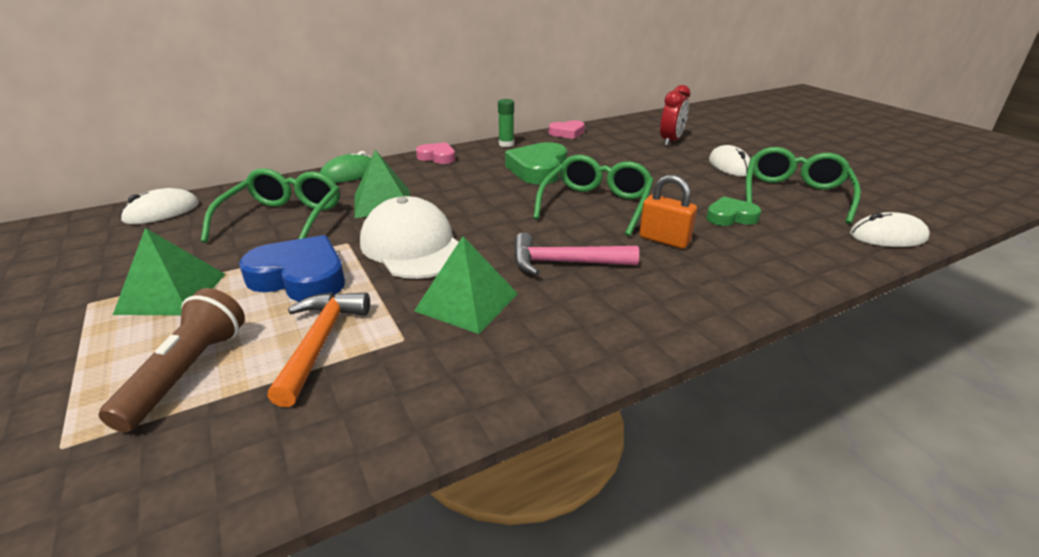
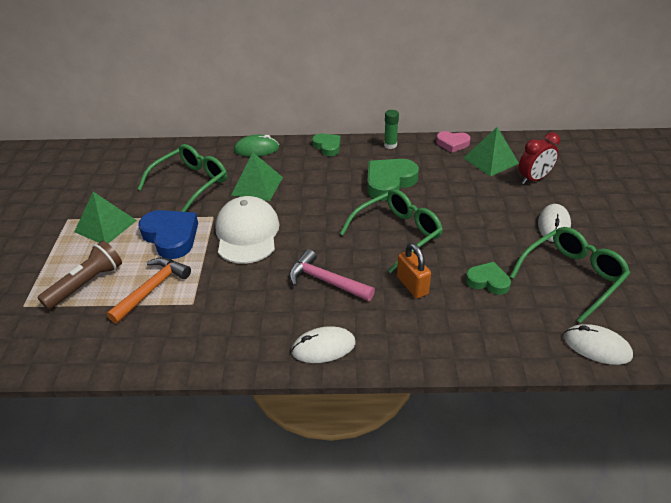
camera: 30 degrees right, 10 degrees up
(162, 212) = (132, 155): white mouse -> white mouse (323, 347)
(437, 157) = (327, 147): pink heart -> green heart
(467, 302) = (243, 290): green pyramid -> green pyramid (491, 160)

